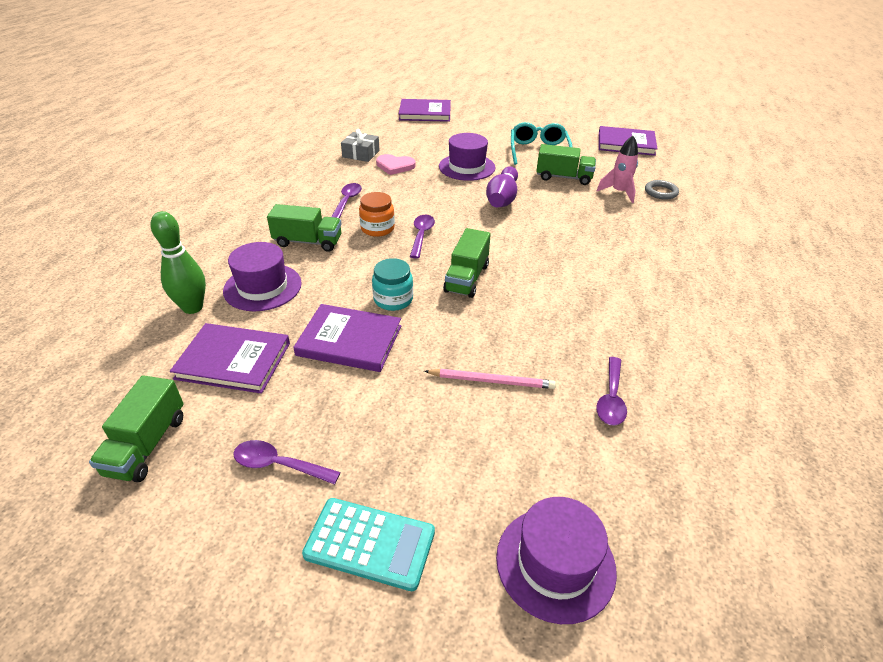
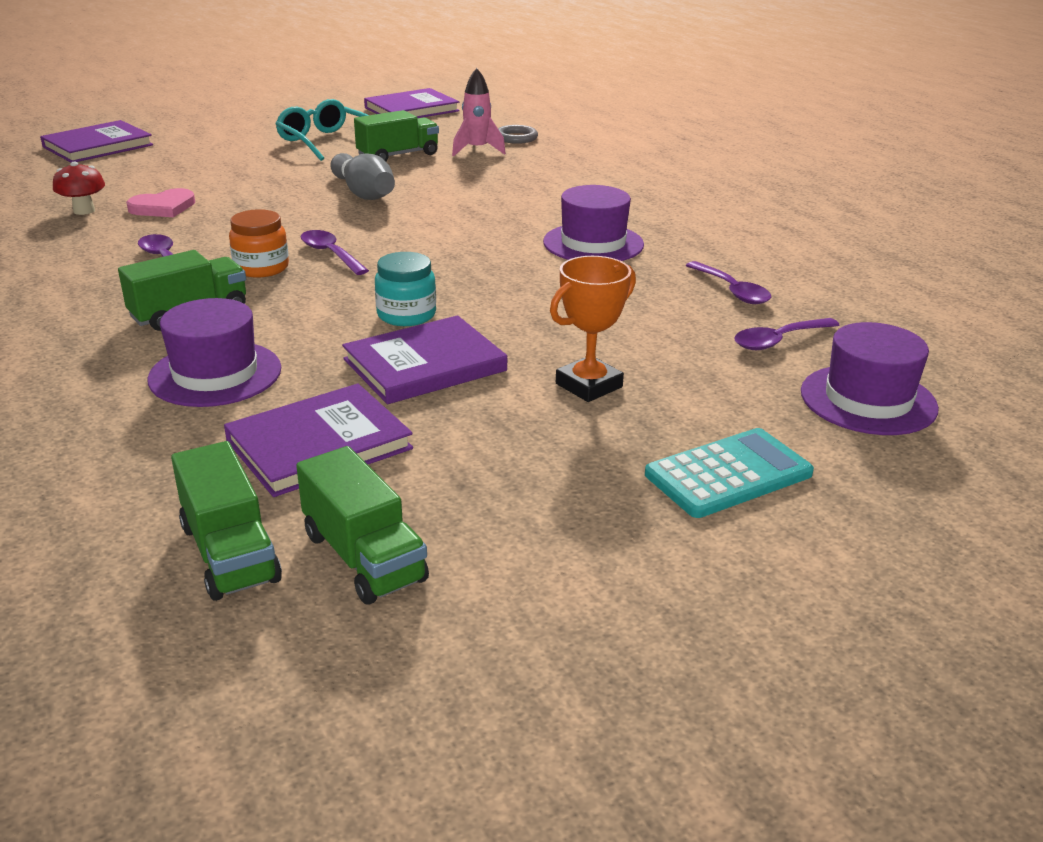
camera: 45 degrees left, 10 degrees down
(192, 307) = (151, 433): green bowling pin -> none
(279, 465) = (546, 481): purple spoon -> purple spoon (778, 340)
(361, 154) = (84, 211): grey gift -> red mushroom
(403, 413) = (589, 385): none -> orange trophy
(466, 278) = (452, 267): green truck -> green truck (229, 553)
(467, 167) = (265, 180): purple hat -> purple hat (593, 243)
(491, 381) = (620, 326): pink pencil -> none
(502, 198) = (363, 193): purple bowling pin -> grey bowling pin

